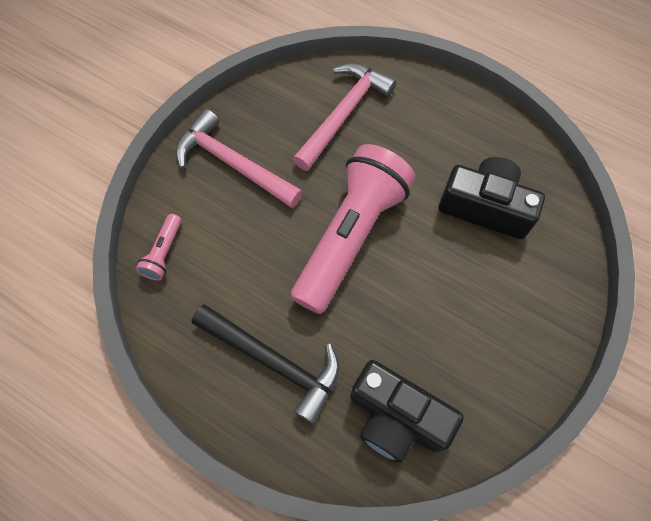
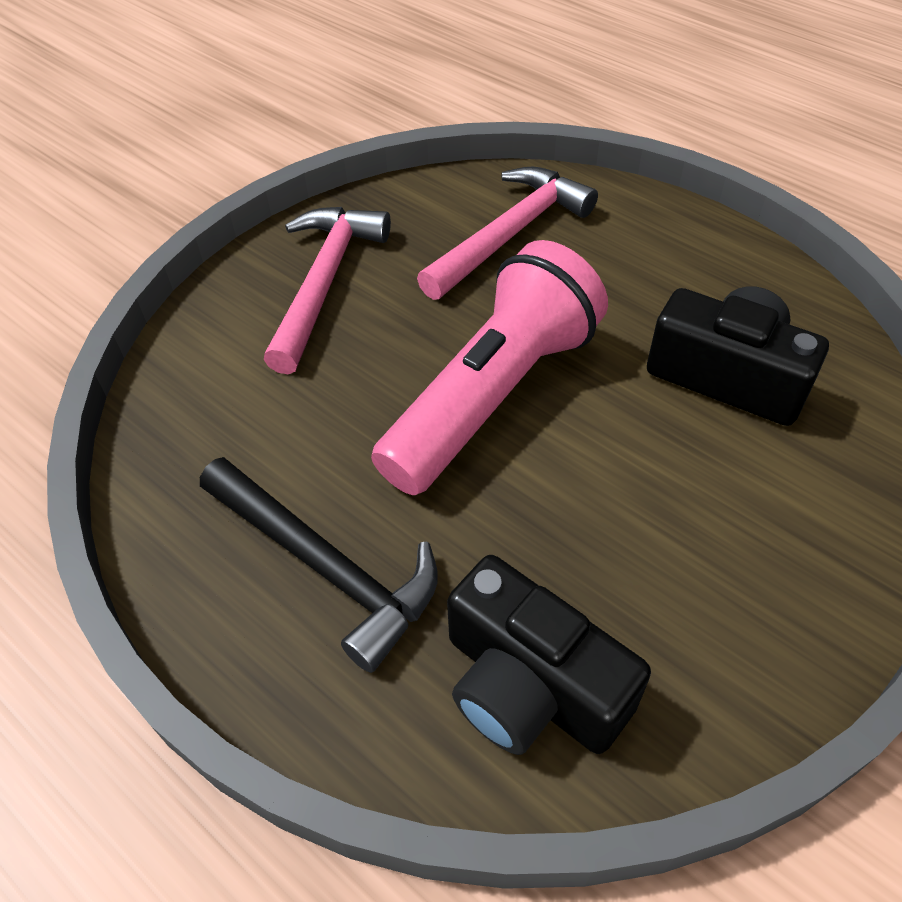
camera: 10 degrees right, 15 degrees down
(164, 253) = (185, 389): pink flashlight -> none
(233, 164) = (324, 283): pink hammer -> pink hammer turned 60 degrees clockwise

